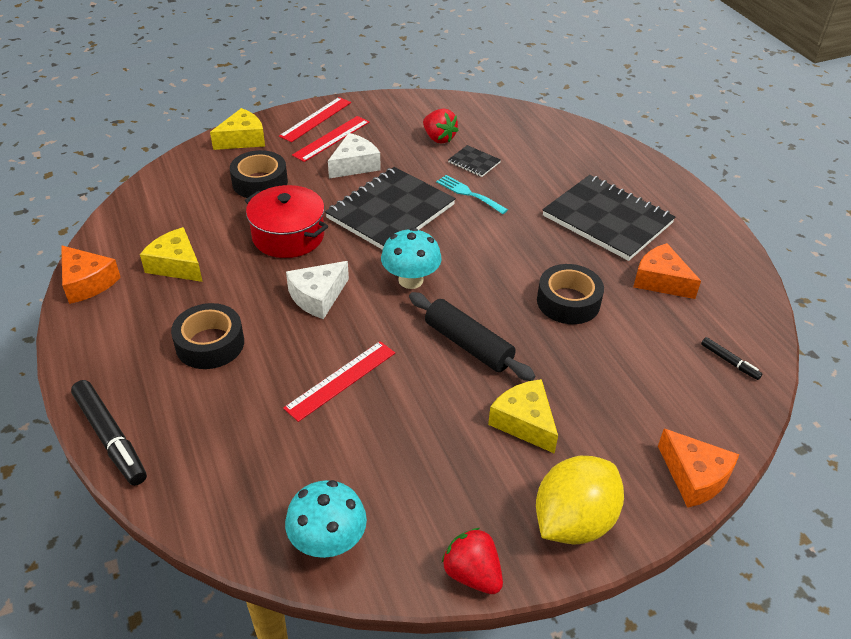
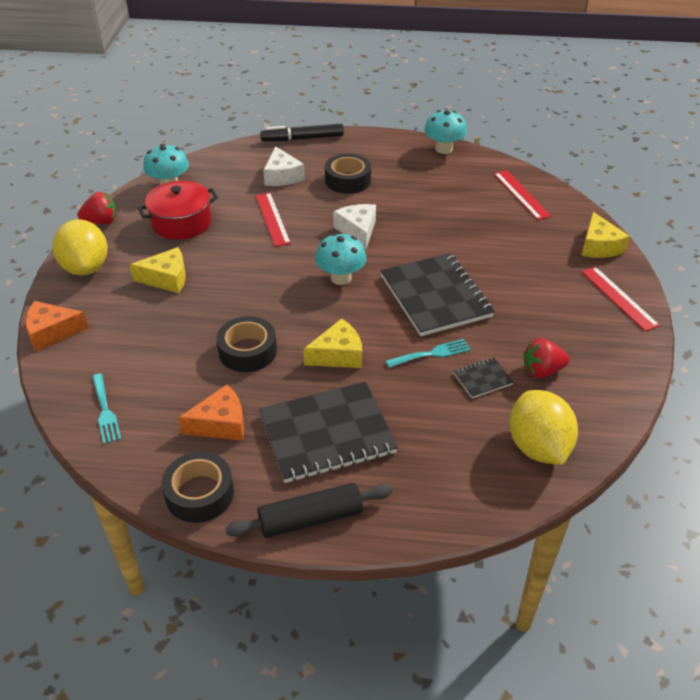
camera: 120 degrees right, 0 degrees up
(87, 282) = (443, 149): orange cheese -> turquoise mushroom
(176, 265) = (438, 182): yellow cheese -> yellow cheese (338, 355)
(260, 182) = (522, 239): black tape -> black tape (199, 493)
(288, 236) = (438, 235): red pot -> red pot (181, 222)
(331, 138) = (576, 297): red ruler -> red ruler (521, 194)
(354, 165) = (521, 298): white cheese -> white cheese (282, 176)
(468, 345) = (252, 281): black rolling pin -> black rolling pin (310, 518)
(518, 126) = (538, 447): none -> yellow lemon
(729, 362) = (105, 411): black marker -> turquoise fork

